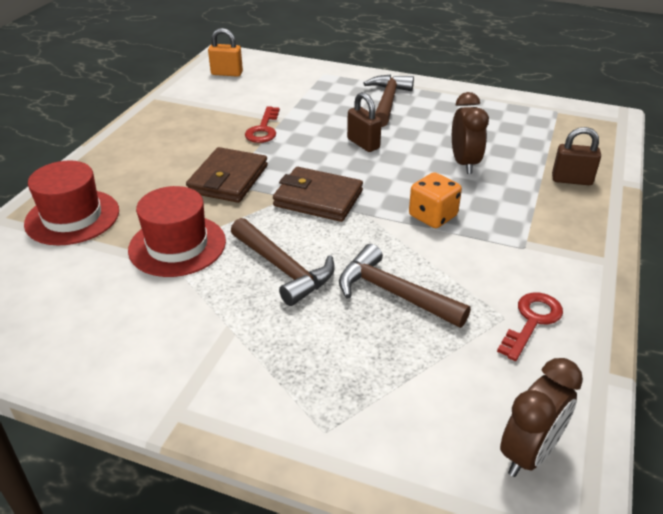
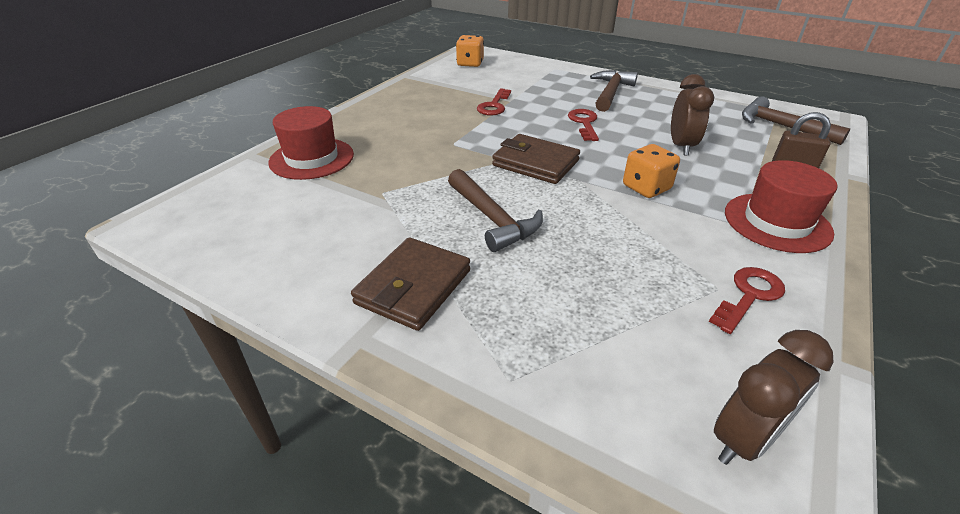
camera: 10 degrees right, 0 degrees up
(177, 245) = (397, 189): red hat -> red hat (777, 222)
(227, 73) = (470, 63): orange padlock -> orange dice
(228, 179) = (455, 141): brown wallet -> brown wallet (413, 287)
(363, 144) = (584, 123): brown padlock -> red key
(393, 293) = (599, 252): brown hammer -> brown hammer (781, 126)

